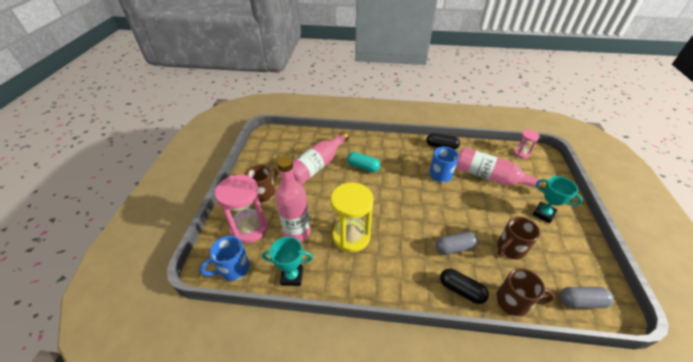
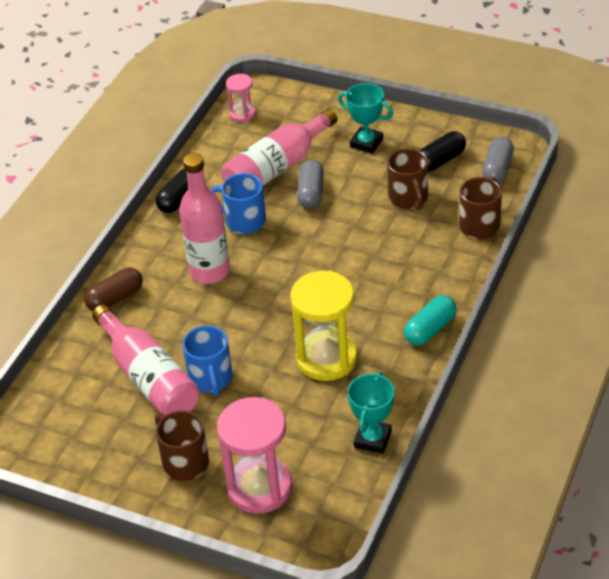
camera: 70 degrees left, 0 degrees up
(233, 269) = (334, 511): blue mug -> blue mug (211, 379)
(297, 232) = (293, 424): pink bottle -> pink bottle (209, 271)
(363, 142) = (115, 298): none -> brown capsule
(363, 167) = (181, 313): turquoise capsule -> turquoise capsule (430, 329)
(454, 248) = (387, 251): grey capsule -> grey capsule (311, 193)
(461, 290) = (451, 266): black capsule -> black capsule (440, 160)
(543, 214) = (366, 143): turquoise trophy -> turquoise trophy turned 60 degrees clockwise

